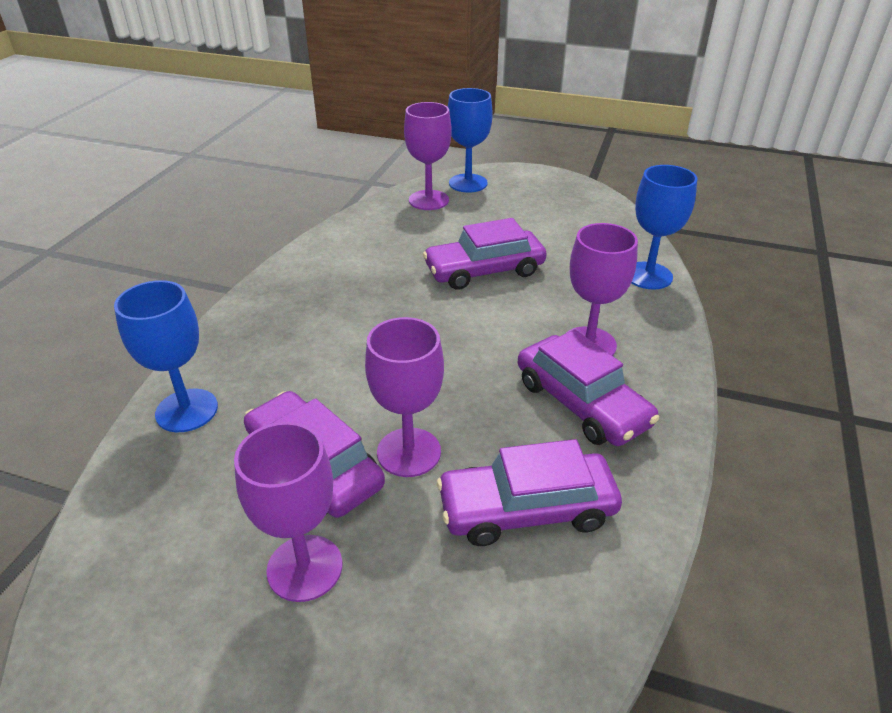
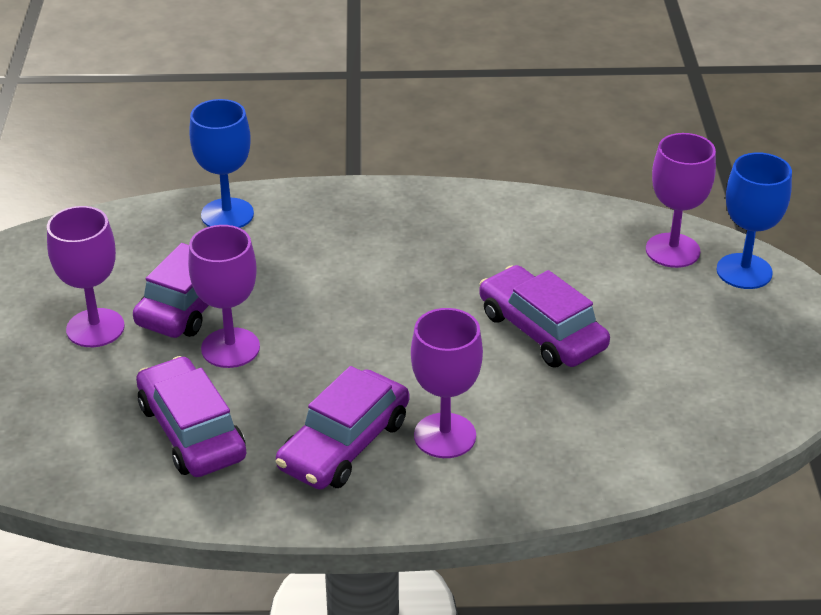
camera: 70 degrees right, 0 degrees up
(648, 276) = (618, 468): blue goblet -> none

